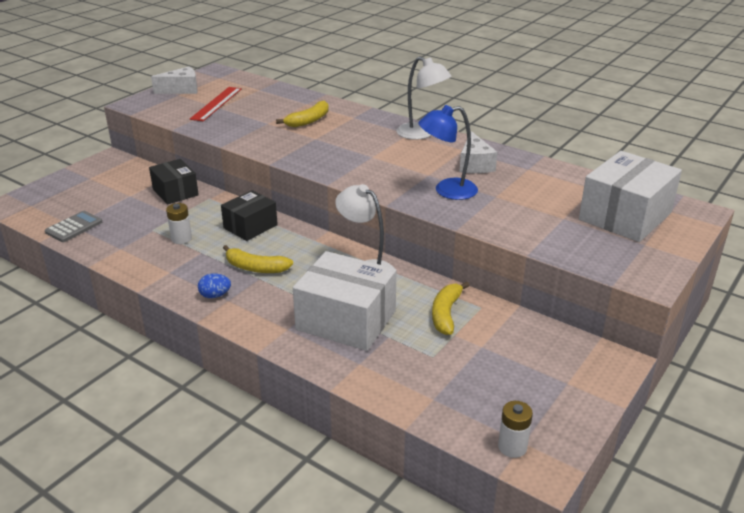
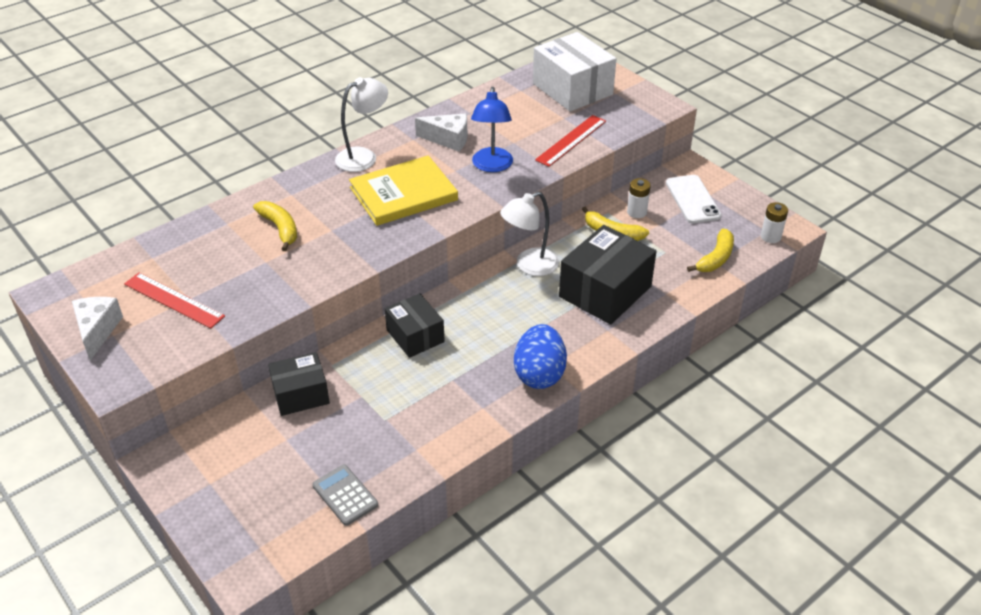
camera: 75 degrees left, 10 degrees up
(181, 239) = (417, 394): white battery -> white battery (636, 212)
(215, 295) = (539, 374): blue egg -> blue egg, size x2.05
(256, 268) = (499, 340): yellow banana -> yellow banana (715, 258)
(346, 320) = (605, 291): white box -> black box
(379, 158) = (403, 194): none -> yellow book
(524, 227) = (571, 140): none -> red ruler
(547, 369) = (693, 199): none -> white phone

